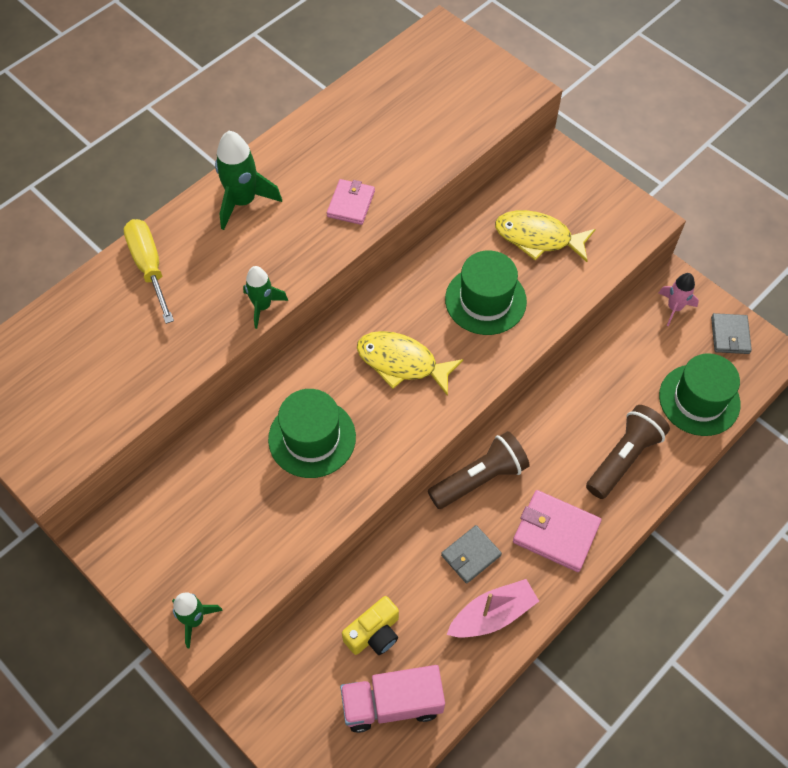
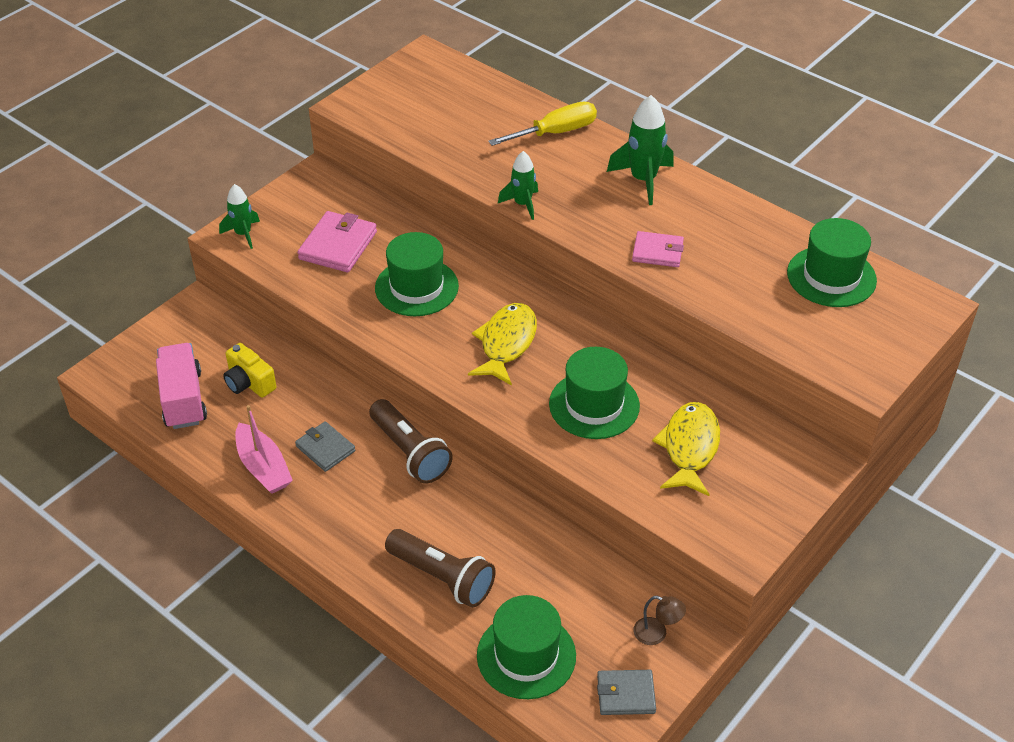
camera: 85 degrees right, 15 degrees down
(399, 87) = (831, 276): none -> green hat
(556, 532) = (351, 517): pink wallet -> pink wallet (338, 245)
(674, 308) = (657, 634): pink rocket -> brown lamp

